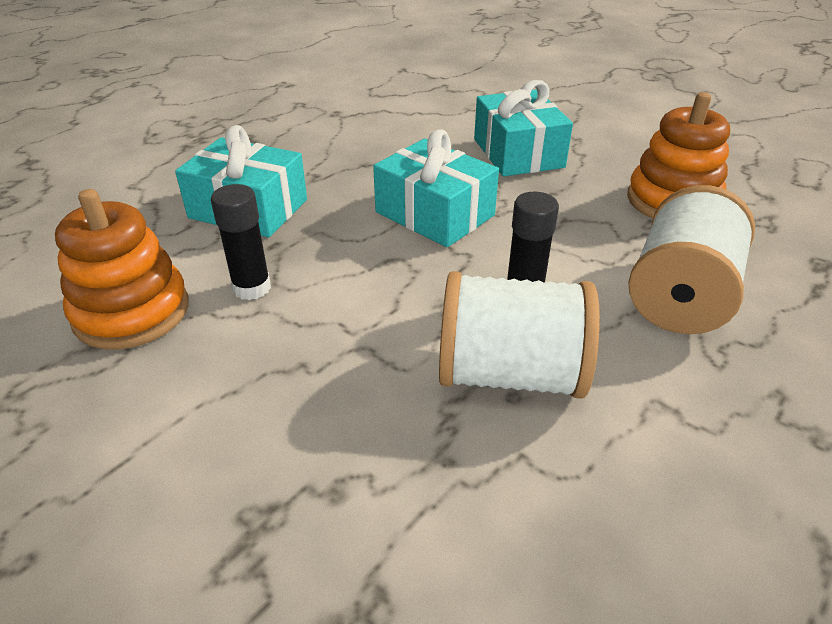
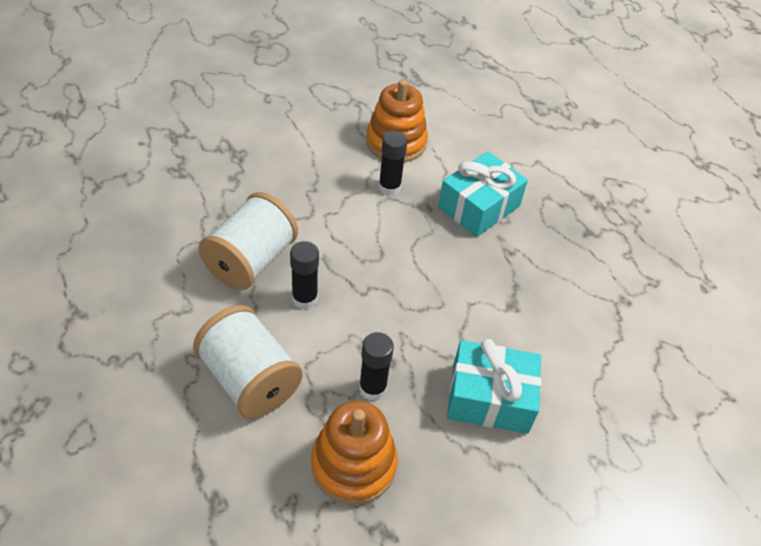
camera: 110 degrees right, 10 degrees up
(434, 214) = (421, 297): turquoise gift -> none
(584, 213) = (372, 388): none -> black glue stick

